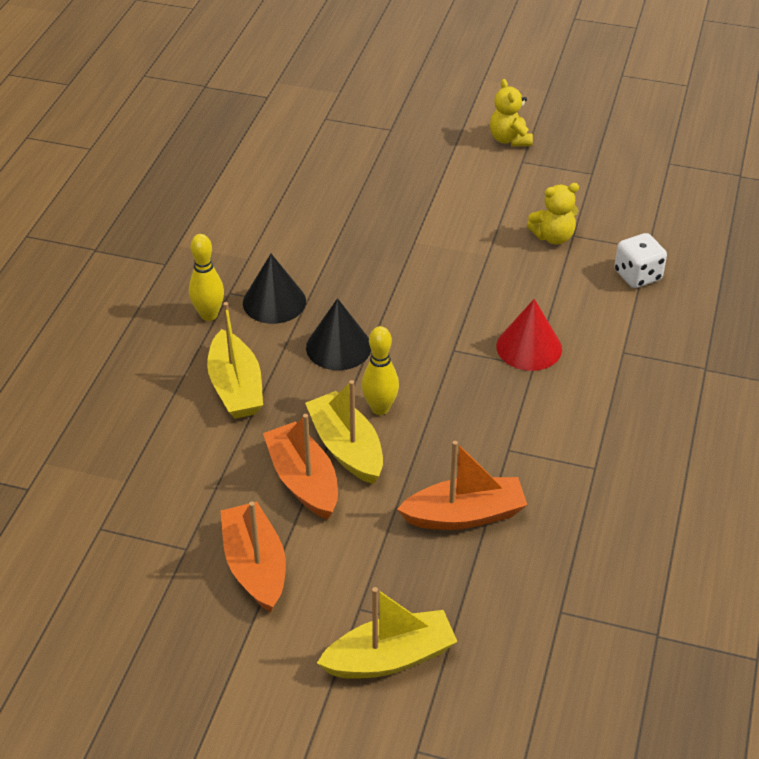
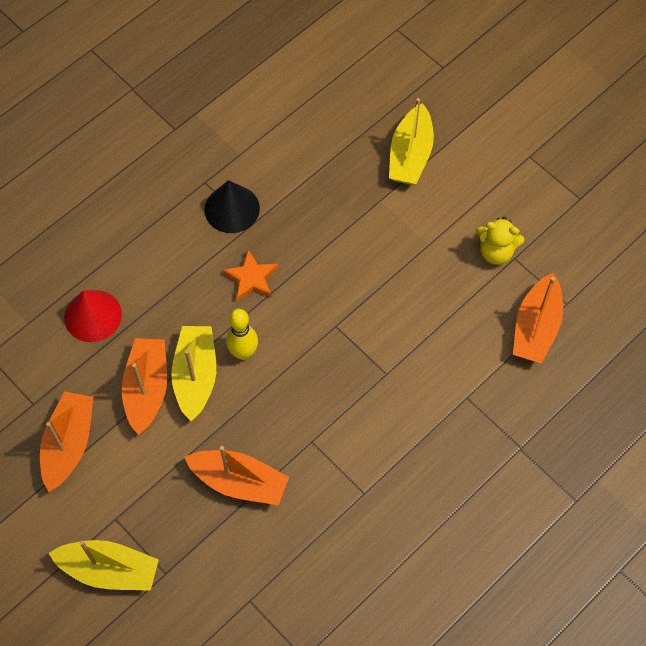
camera: 30 degrees right, 20 degrees up
(209, 315) = (176, 197): yellow bowling pin -> none
(236, 387) = (153, 278): yellow boat -> yellow boat (410, 155)
(338, 347) = (251, 278): black cone -> orange star
(509, 139) = (536, 126): yellow teddy bear -> none
(529, 347) = (395, 354): red cone -> red cone (93, 315)
(637, 276) = (536, 327): white dice -> orange boat

